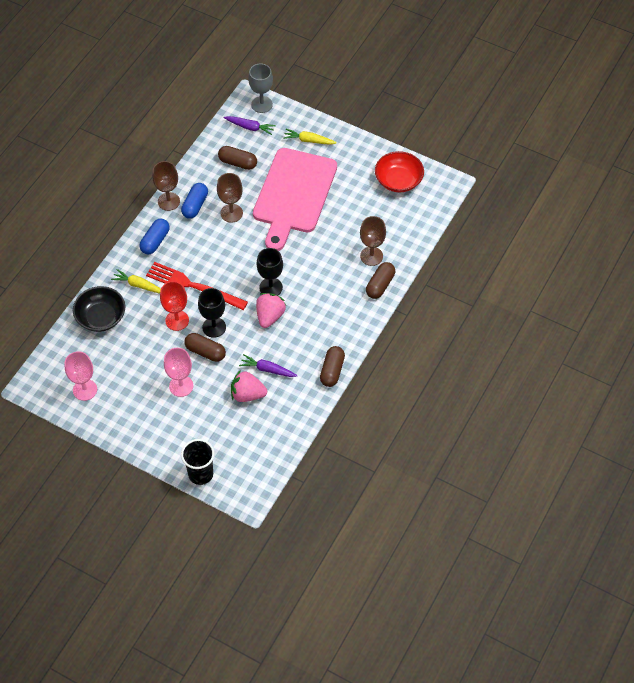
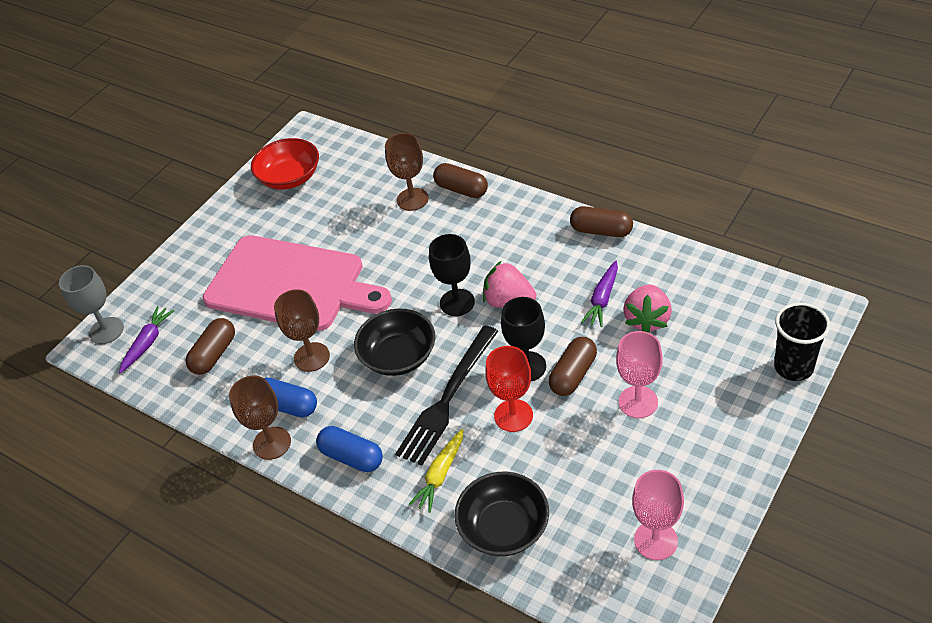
camera: 80 degrees left, 10 degrees down
(193, 286) = (447, 398): red fork -> black fork
(228, 258) = (398, 356): none -> black bowl
(309, 140) = (194, 272): yellow carrot -> none

